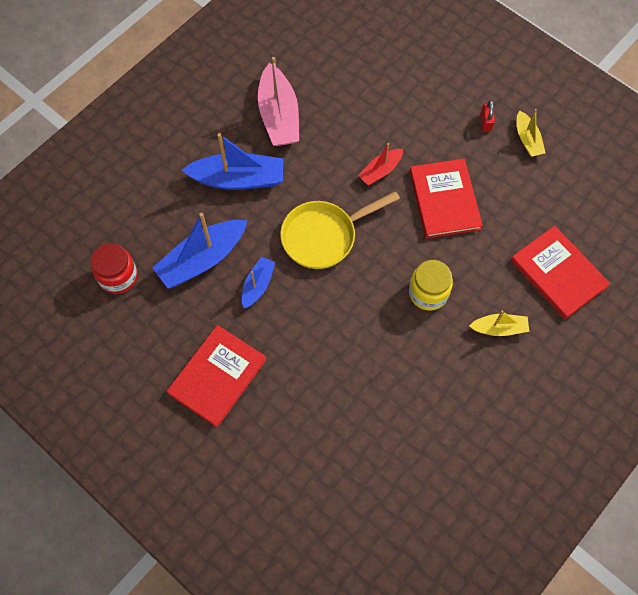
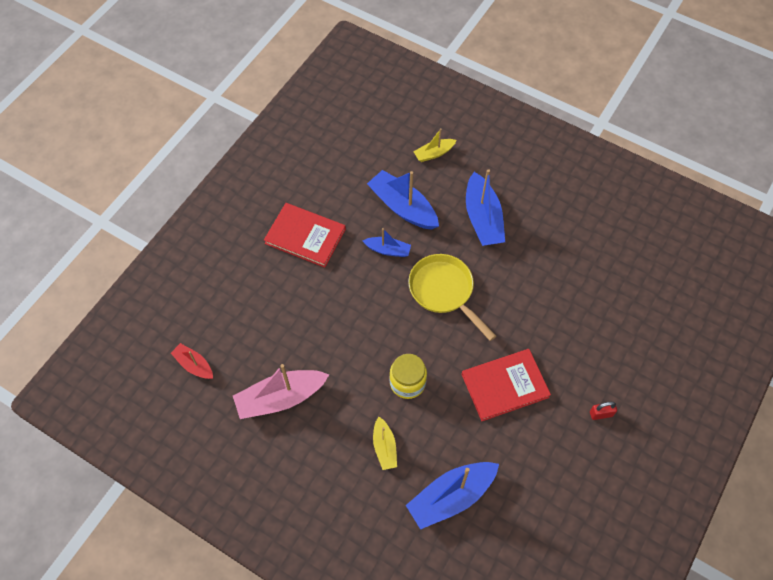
camera: 80 degrees right, 5 degrees down
(118, 276) = (376, 155): red jar -> none
(279, 116) = (554, 237): pink boat -> pink boat (280, 398)
(380, 171) = (521, 327): red boat -> red boat (194, 365)
(527, 139) = (593, 456): yellow boat -> yellow boat (434, 153)
(558, 273) = (451, 497): red book -> blue boat

